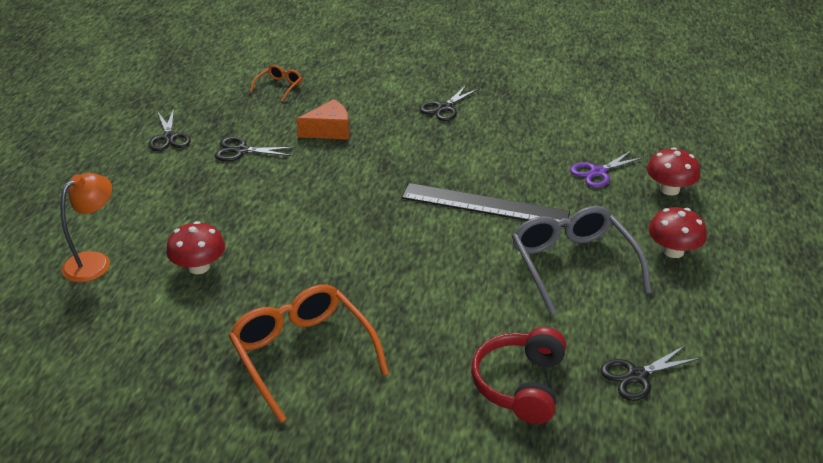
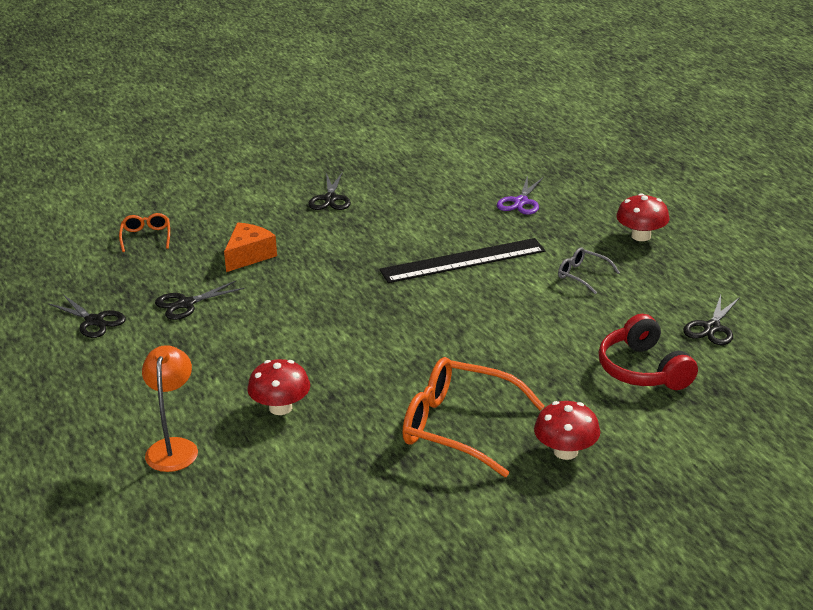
camera: 35 degrees left, 5 degrees down
(573, 265) = (582, 275): grey glasses -> grey glasses, size x0.48
(669, 189) = (588, 194): red mushroom -> red mushroom (565, 451)

